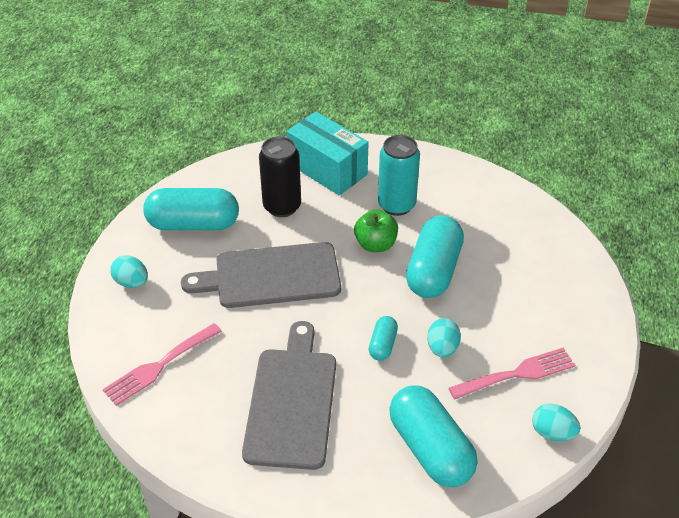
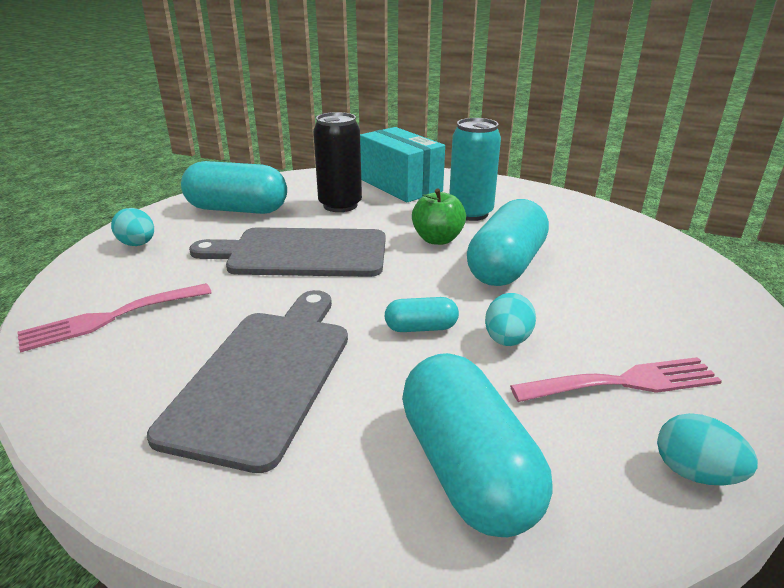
camera: 10 degrees right, 15 degrees down
(383, 345) = (421, 328): turquoise capsule -> turquoise capsule turned 60 degrees clockwise

